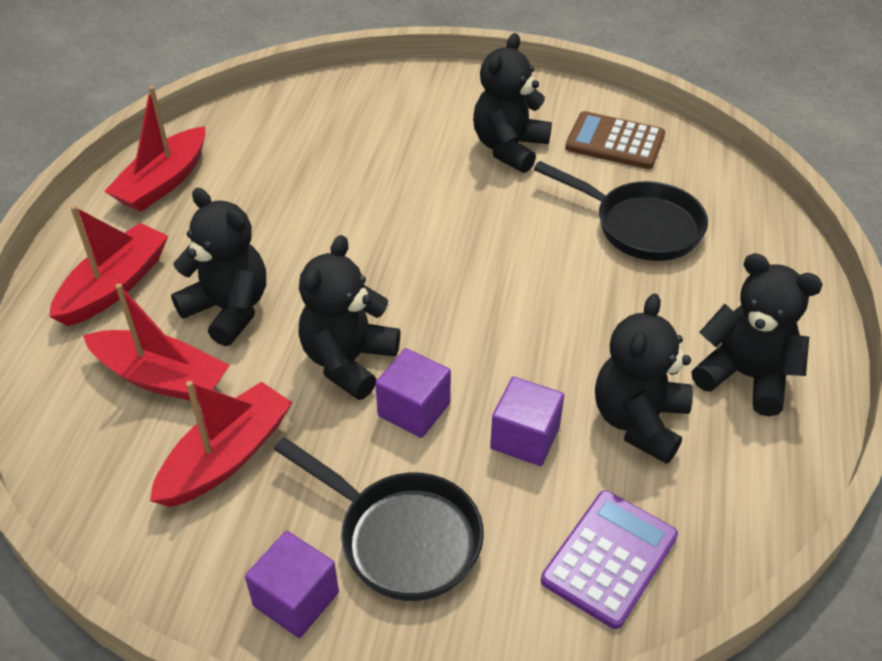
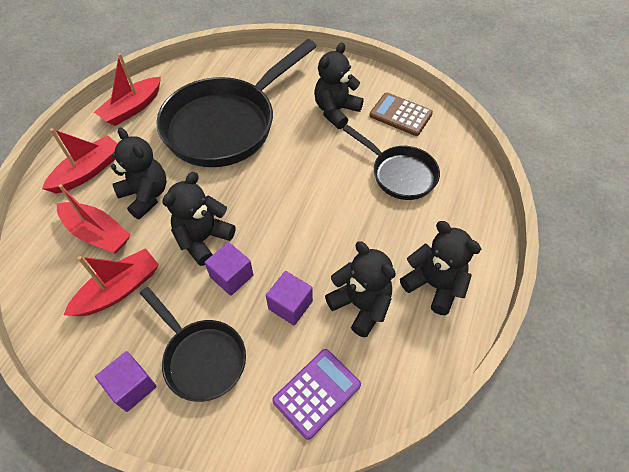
camera: 10 degrees right, 10 degrees up
(334, 188) = (226, 124): none -> black pan
(639, 421) = (360, 305): black teddy bear -> black teddy bear turned 105 degrees clockwise

